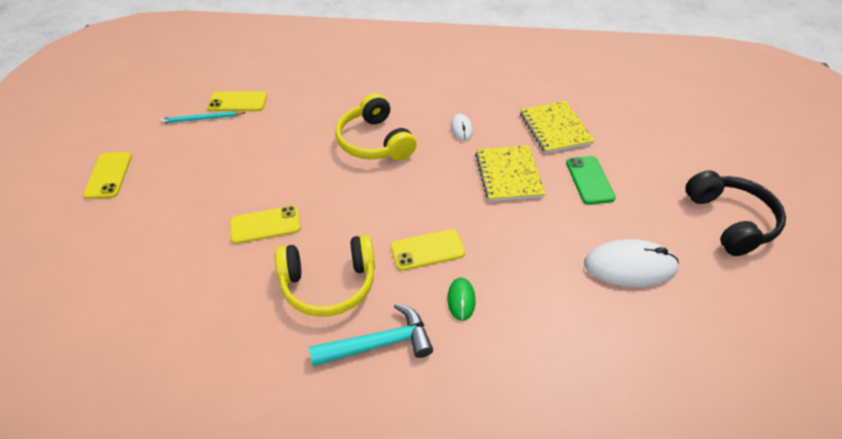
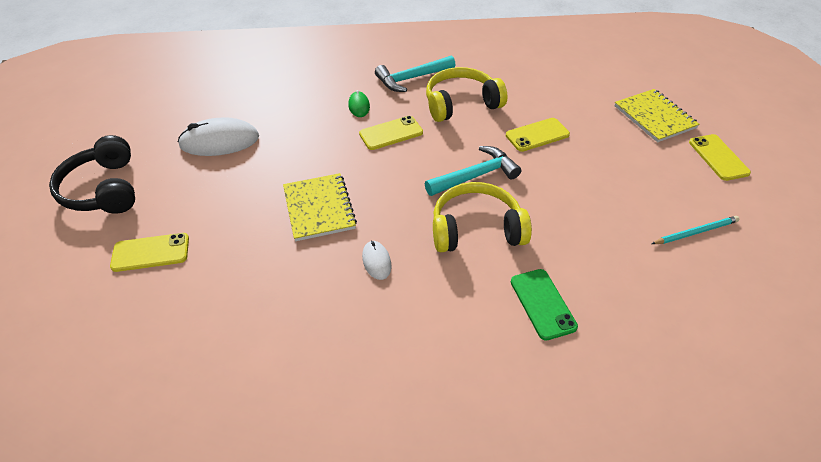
camera: 170 degrees right, 0 degrees up
(237, 102) = (677, 263): yellow phone -> yellow phone (151, 252)
(354, 187) = (476, 176): none -> turquoise hammer
(374, 142) = (476, 229): yellow headphones -> yellow headphones turned 60 degrees counterclockwise
(555, 129) = (256, 278): yellow notebook -> yellow notebook (654, 117)
(589, 180) = (231, 213): green phone -> green phone (542, 304)

